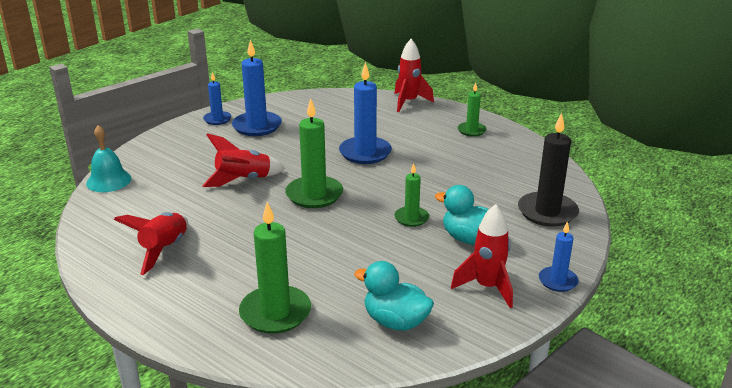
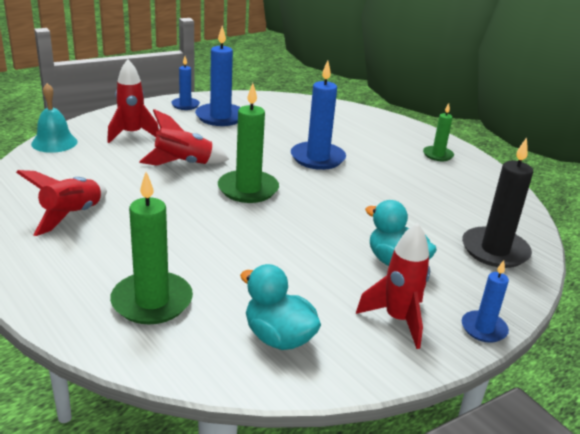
camera: 10 degrees right, 0 degrees up
(409, 102) = (381, 119): red rocket -> red rocket (132, 134)
(411, 218) = (340, 230): green candle -> none

